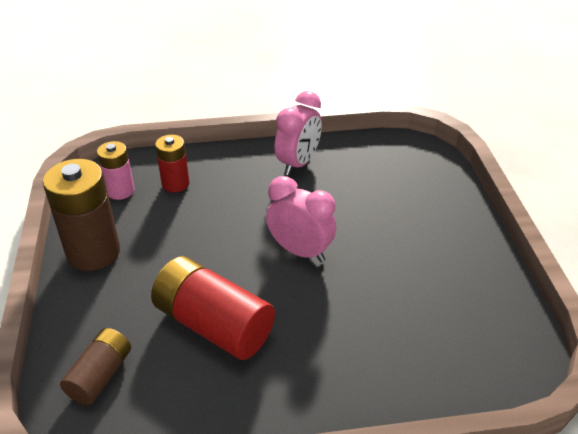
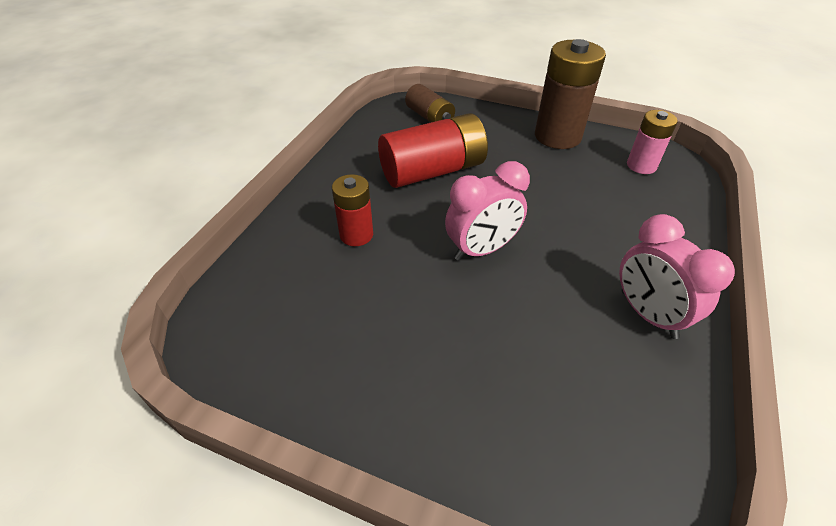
camera: 120 degrees right, 5 degrees up
(175, 184) = (640, 201): red battery -> red battery (356, 235)

